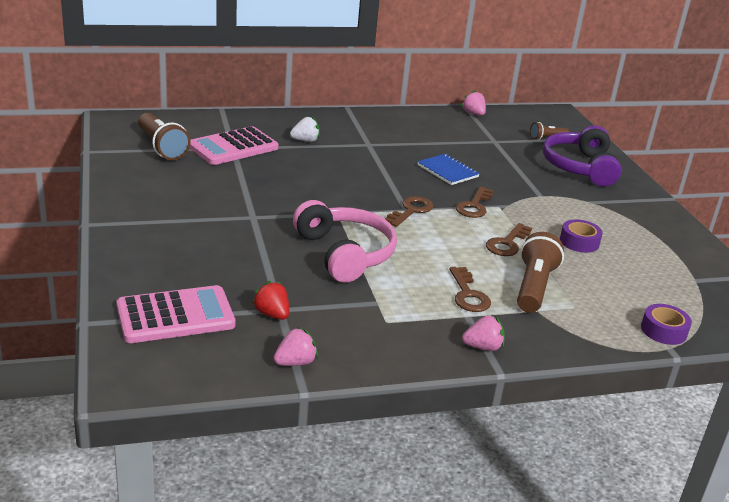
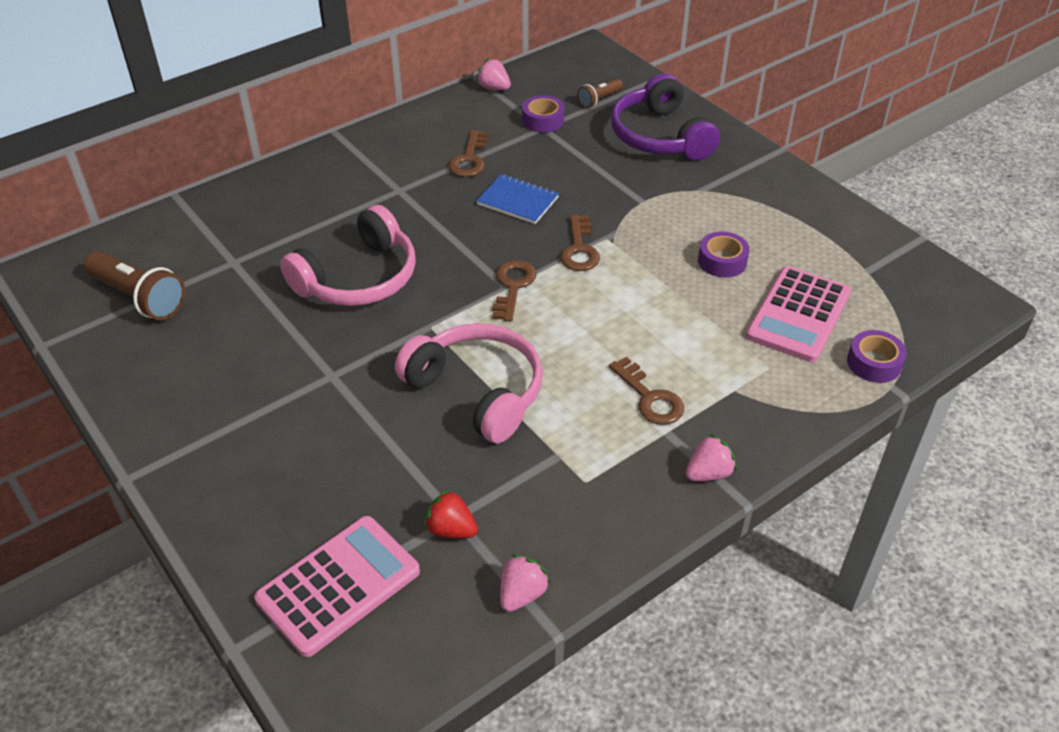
camera: 20 degrees left, 15 degrees up
(233, 147) = (233, 261): pink calculator -> pink calculator (798, 315)
(305, 140) = (318, 213): white strawberry -> none
(307, 177) = (358, 278): none -> pink headphones
(497, 138) = (543, 120): none -> purple tape
(507, 243) = (648, 296): brown key -> brown key (469, 159)
(534, 287) = (712, 354): brown flashlight -> none

